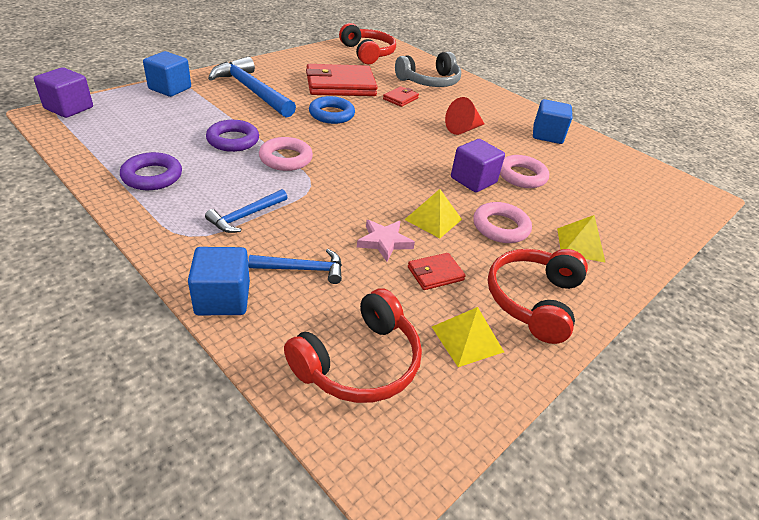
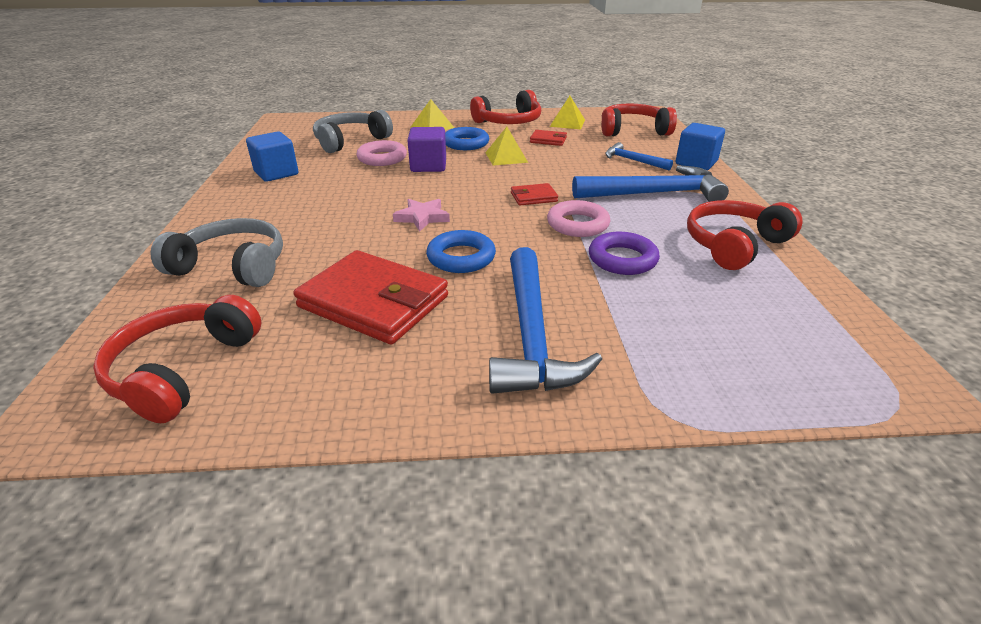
camera: 135 degrees left, 5 degrees down
(69, 108) = (875, 391): purple cube -> none
(152, 176) = (734, 245): purple ring -> red headphones
(170, 88) = (678, 388): blue cube -> none
(246, 216) = (654, 193): blue hammer -> blue hammer, size x1.89
(384, 242) = (560, 157): pink star -> pink star (422, 217)
(400, 98) = (332, 252): red wallet -> red wallet (533, 197)
(463, 129) = (343, 199): red cone -> none
(500, 227) = (466, 143): pink ring -> blue ring
(588, 188) = (350, 141): none -> grey headphones

